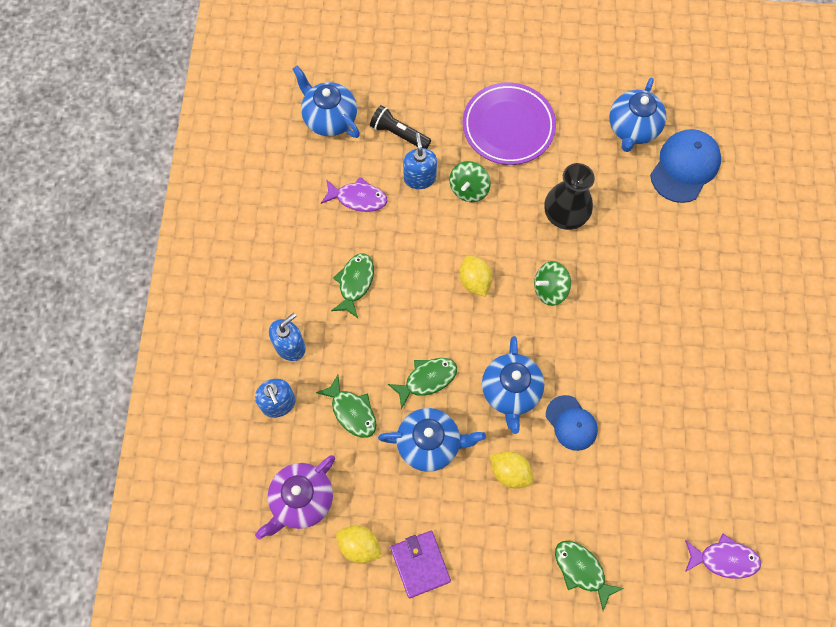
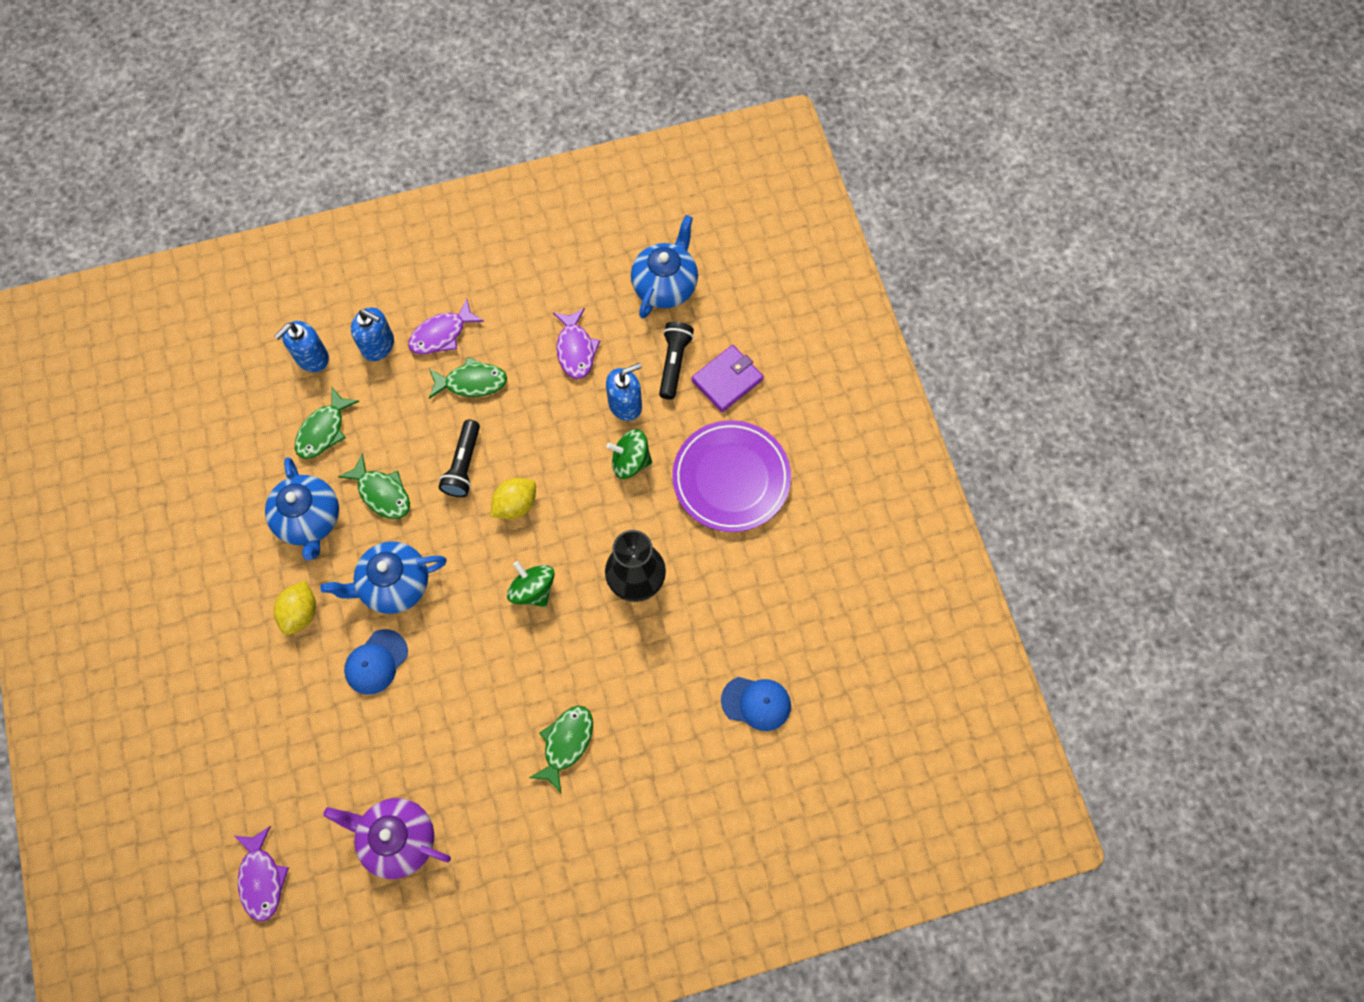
camera: 70 degrees right, 0 degrees up
(301, 293) = (442, 334): none -> purple fish
(301, 500) = (215, 416): purple teapot -> purple teapot (398, 839)
(359, 546) = (182, 488): yellow lemon -> none
(420, 564) = (177, 553): purple wallet -> purple wallet (727, 380)
(426, 310) = (464, 465): none -> black flashlight
(581, 570) = (210, 722): green fish -> green fish (566, 743)
(632, 128) = (786, 624): blue teapot -> none
(685, 167) = (756, 703): blue cap -> blue cap, size x0.64

